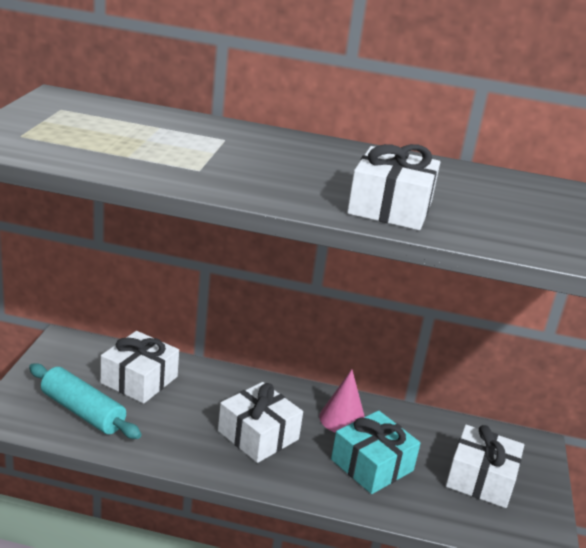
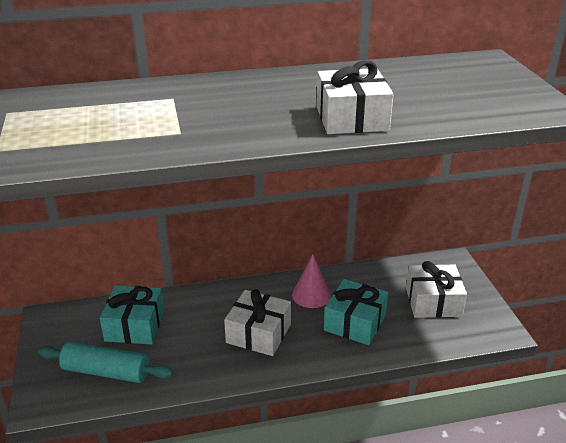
camera: 20 degrees left, 5 degrees up
(139, 380) = (135, 325): white gift -> turquoise gift

